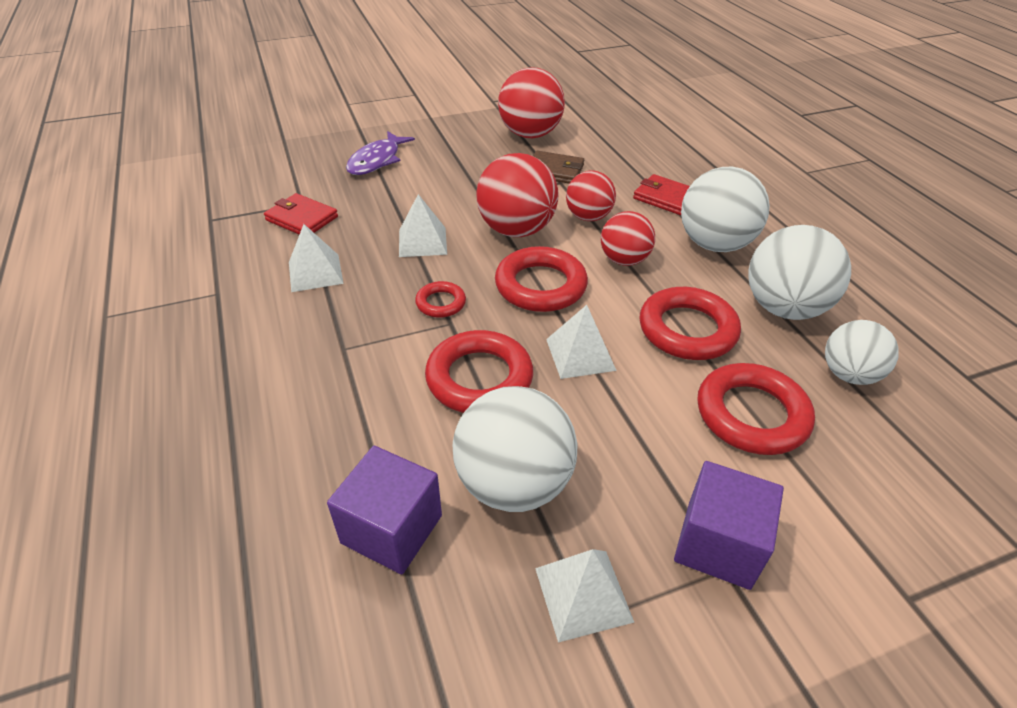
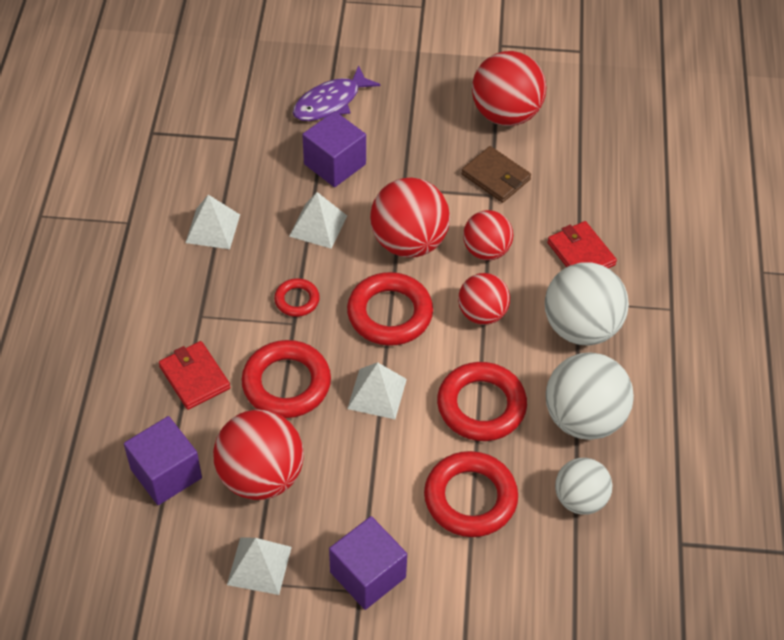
camera: 25 degrees right, 10 degrees up
(302, 218) = (228, 159): red wallet -> red wallet (194, 377)
(408, 197) = (335, 164): none -> purple cube
(513, 483) = (261, 476): white ball -> red ball

